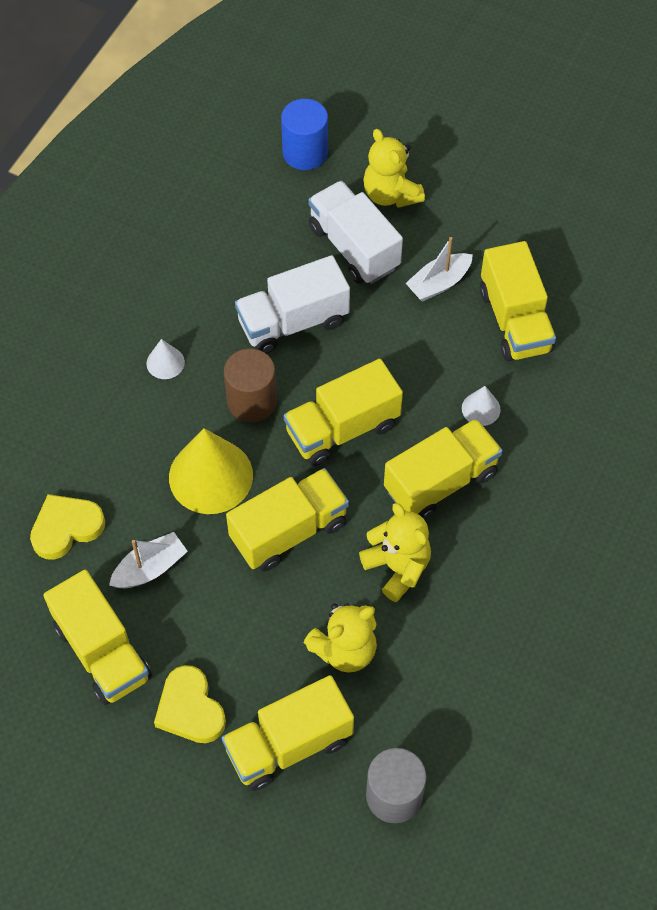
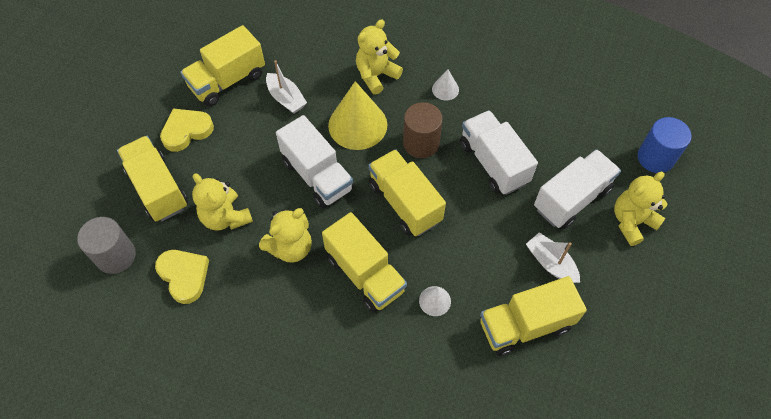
camera: 85 degrees right, 0 degrees up
(66, 528) = (313, 52): yellow heart -> yellow heart (184, 276)
(126, 446) = (376, 75): none -> yellow teddy bear
(289, 531) = (317, 175): yellow truck -> white truck

